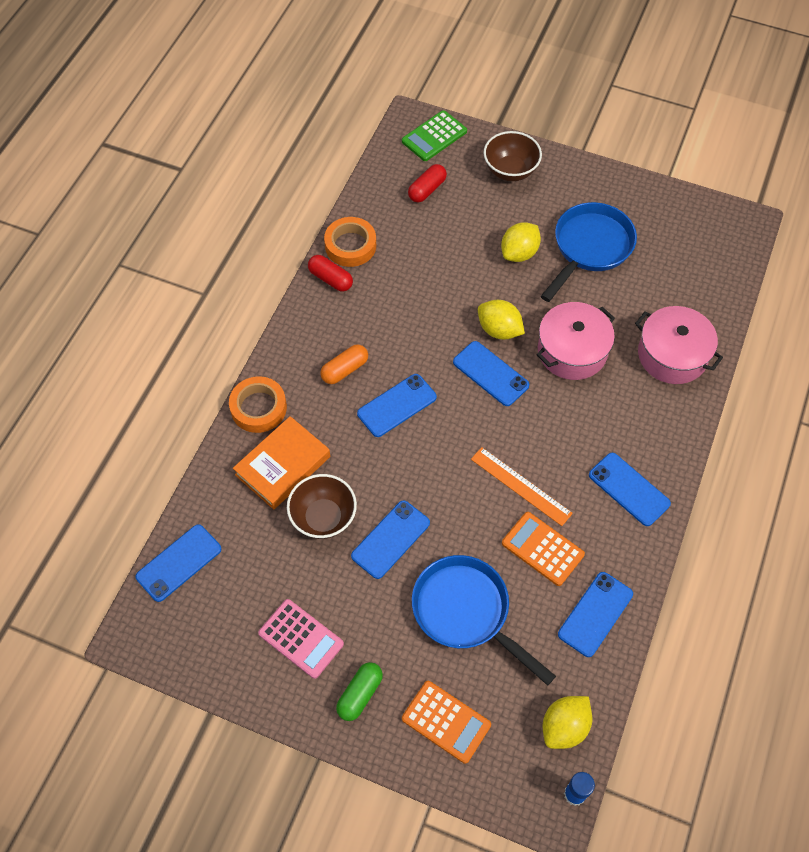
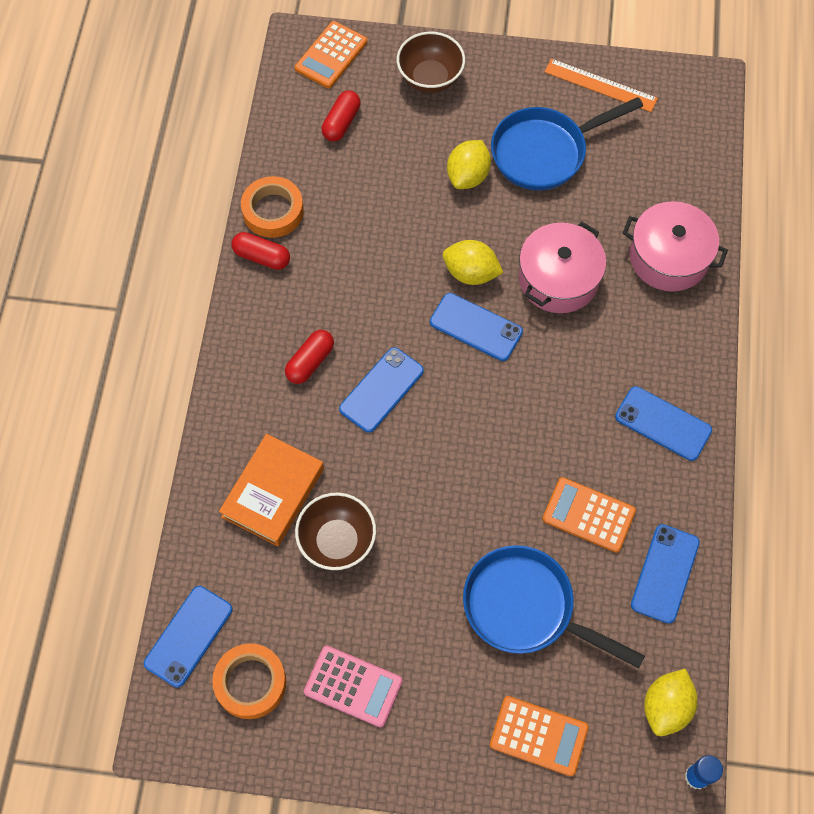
camera: 15 degrees left, 5 degrees up
(258, 408) = (225, 431): orange tape -> orange tape (250, 683)
(345, 370) = (310, 362): orange capsule -> red capsule
(360, 694) = (436, 731): green capsule -> none
(390, 539) = (419, 547): blue phone -> none
(434, 136) = (331, 55): green calculator -> orange calculator
(520, 486) = (545, 449): orange ruler -> orange ruler (600, 85)
(589, 248) = (545, 152): blue pan -> blue pan turned 135 degrees counterclockwise

